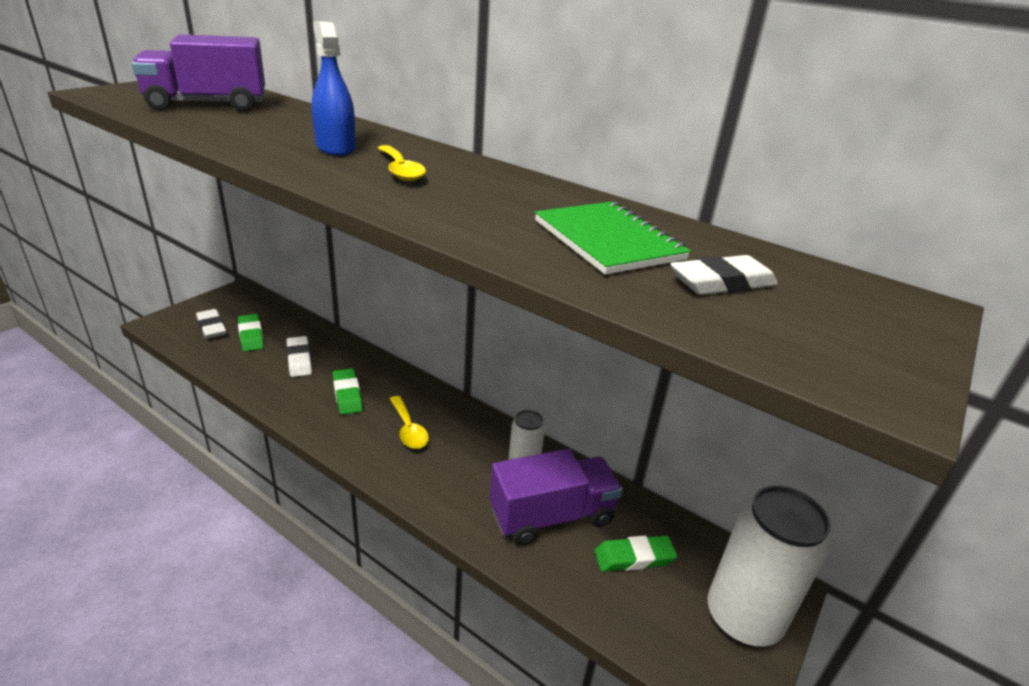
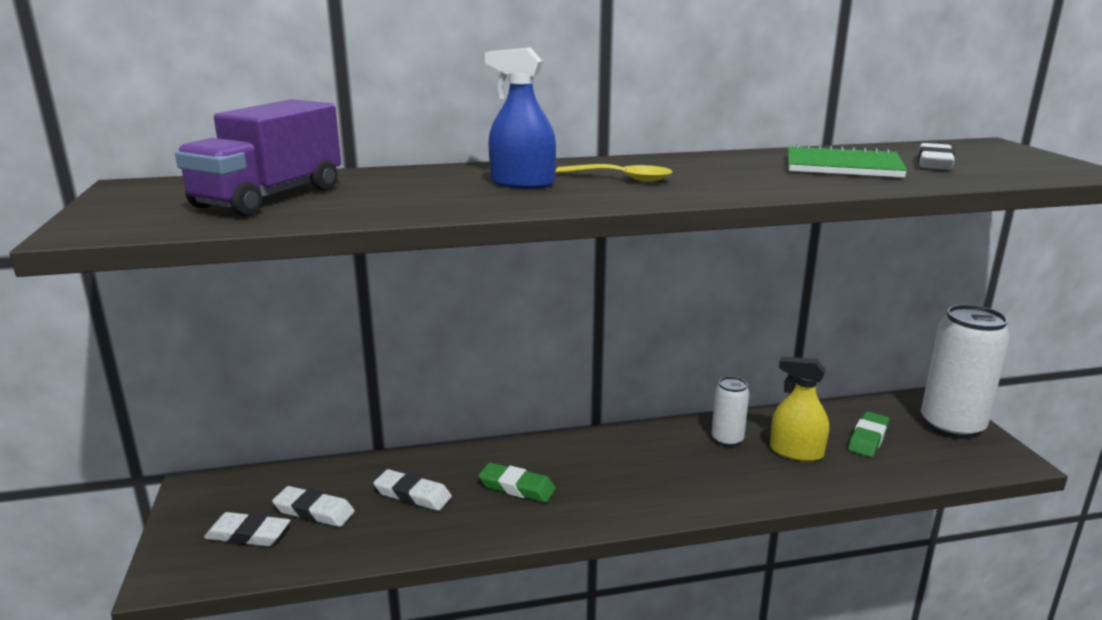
camera: 45 degrees left, 10 degrees down
(251, 336) = (314, 511): green eraser -> white eraser
(408, 430) = (615, 474): yellow spoon -> none
(551, 516) = (796, 452): purple truck -> yellow spray bottle

